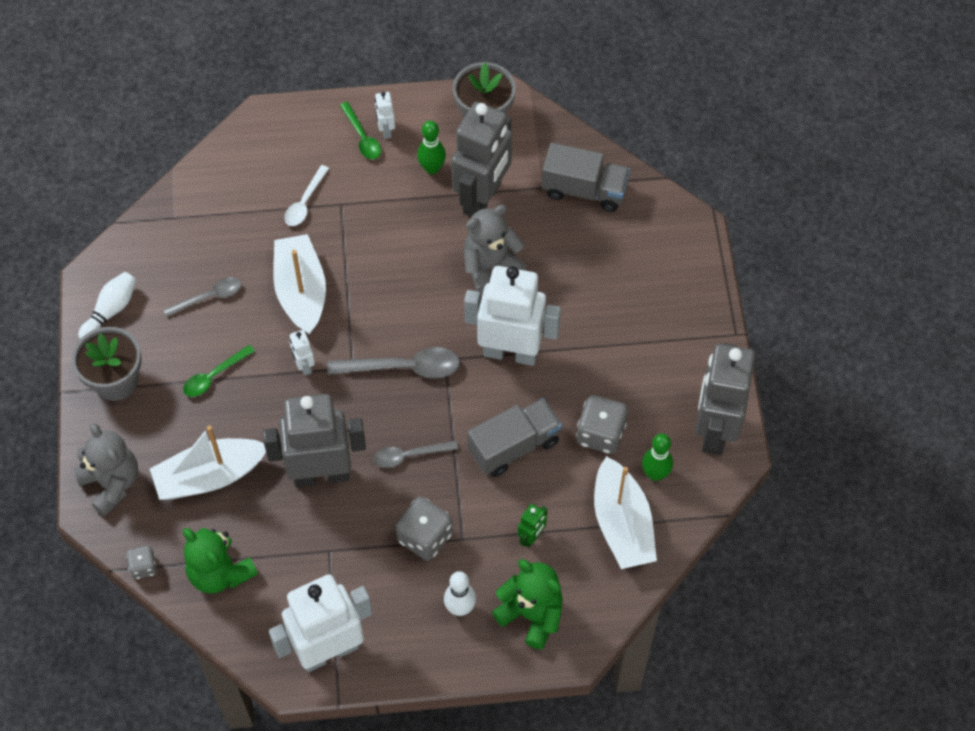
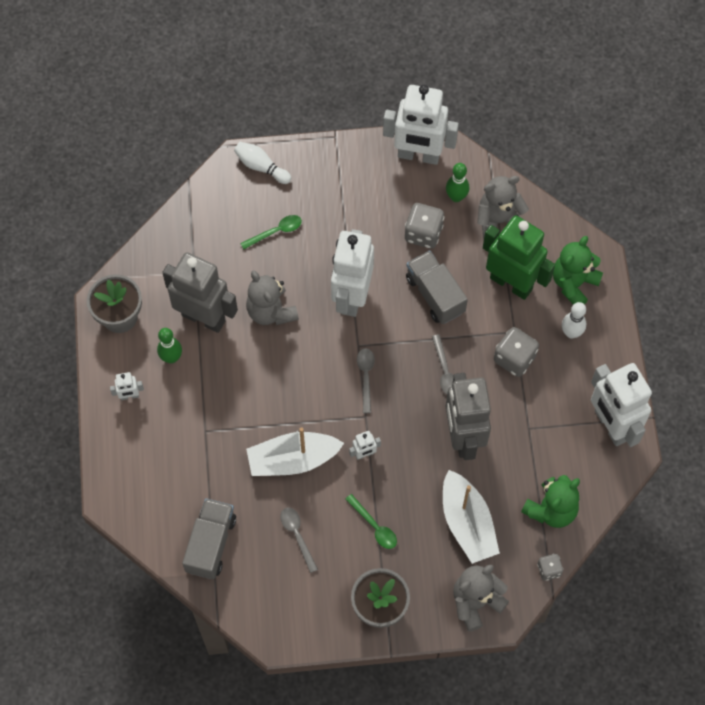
camera: 90 degrees left, 5 degrees up
(111, 311) = (310, 619): white bowling pin -> white bowling pin (261, 167)
(305, 202) = (202, 461): white spoon -> none
(362, 137) = (136, 415): green spoon -> green spoon (276, 232)
(403, 367) = (366, 377): grey spoon -> grey spoon, size x0.63
(531, 537) = (511, 283): green robot -> green robot, size x2.42
(584, 190) = (198, 240): grey truck -> grey truck (211, 544)
(622, 524) = (498, 221): white boat -> grey teddy bear
(714, 430) = (418, 155): grey robot -> white robot

